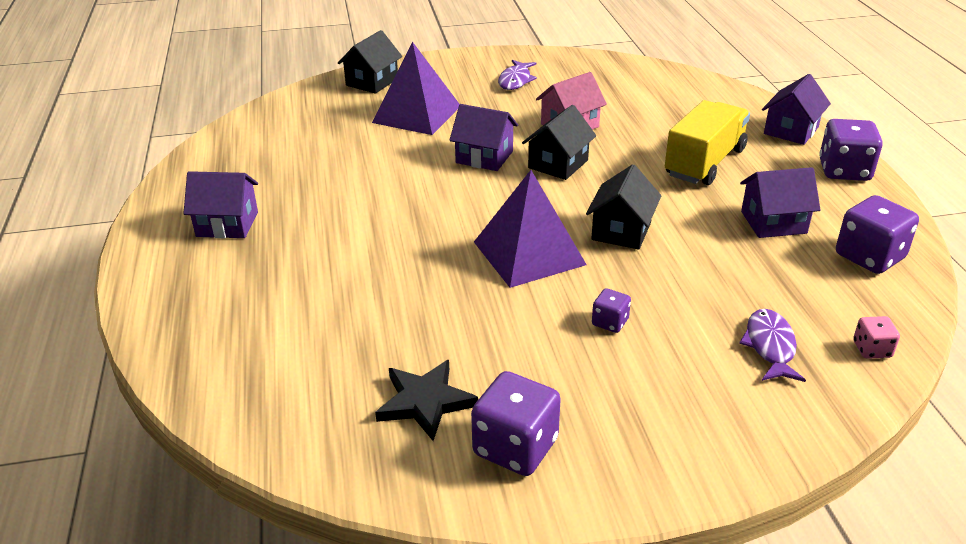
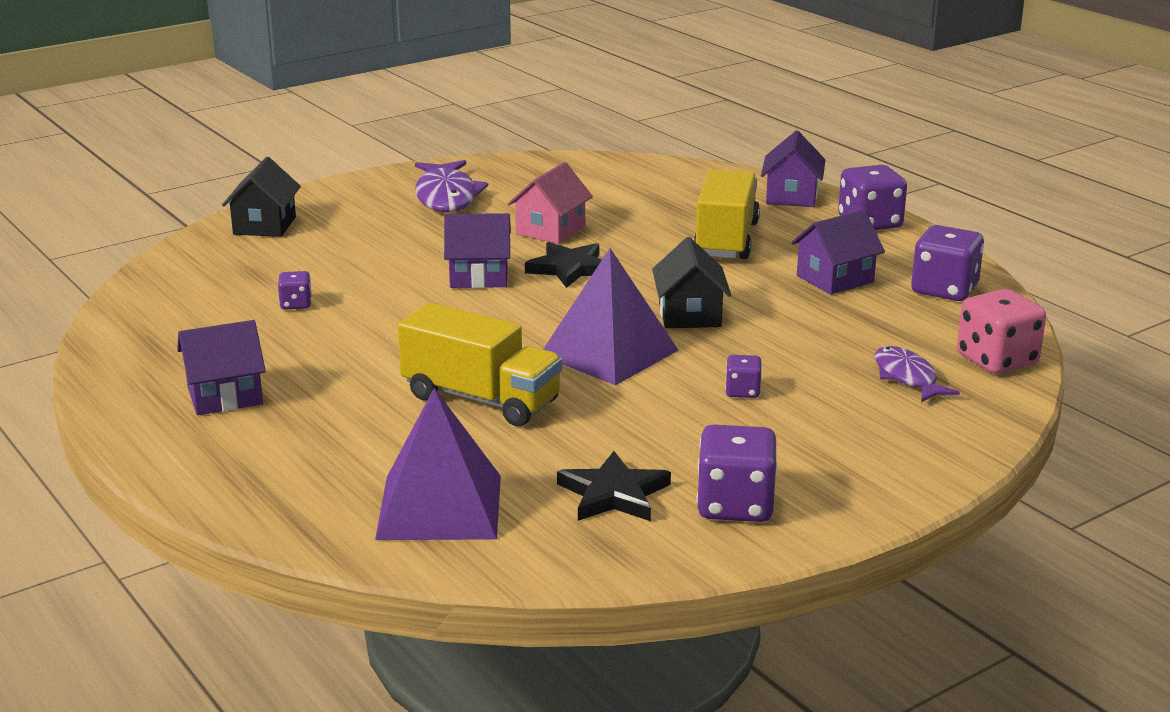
camera: 25 degrees left, 10 degrees down
(338, 154) = (296, 304): none -> purple dice
(397, 274) = (481, 399): none -> yellow truck
(417, 114) = (356, 249): purple pyramid -> purple pyramid (440, 506)
(515, 80) = (446, 197): purple fish -> purple fish, size x1.58
(558, 164) = (569, 268): black house -> black star
(872, 349) = (997, 360): pink dice -> pink dice, size x1.93

